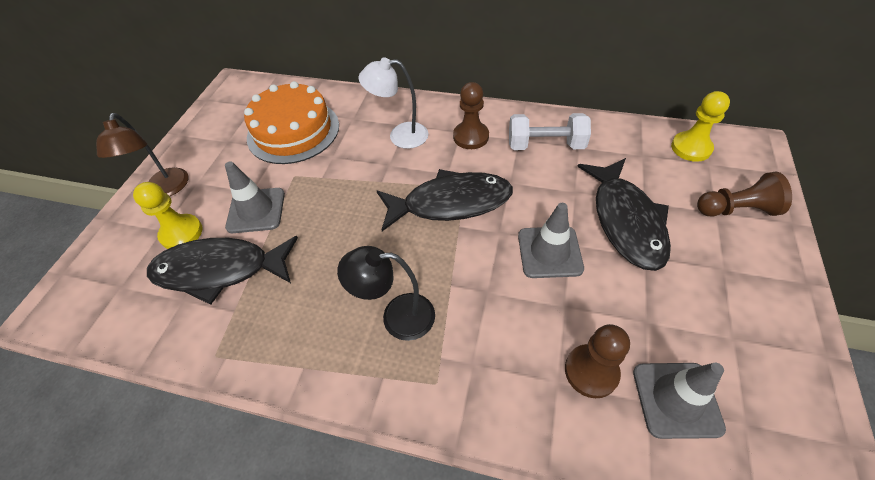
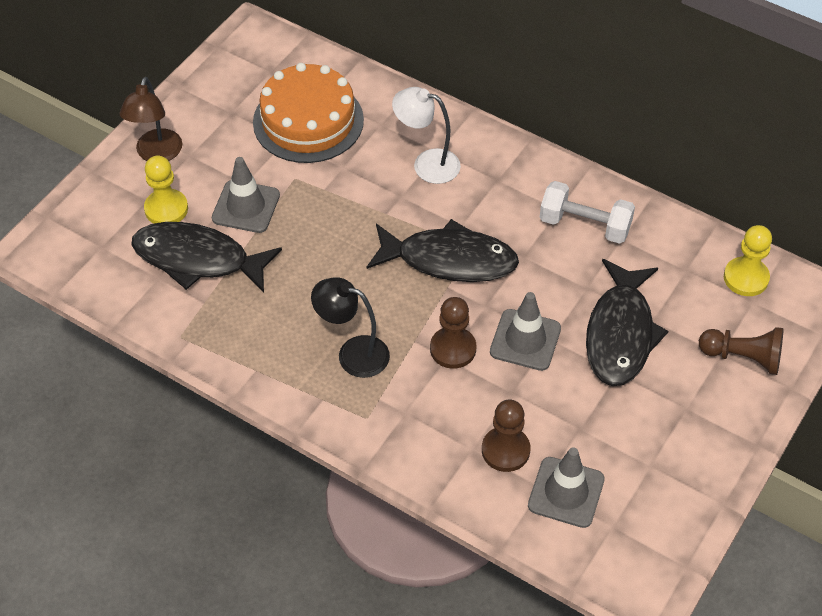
camera: 15 degrees right, 0 degrees up
(471, 137) = (506, 189): brown pawn -> brown pawn (453, 349)

